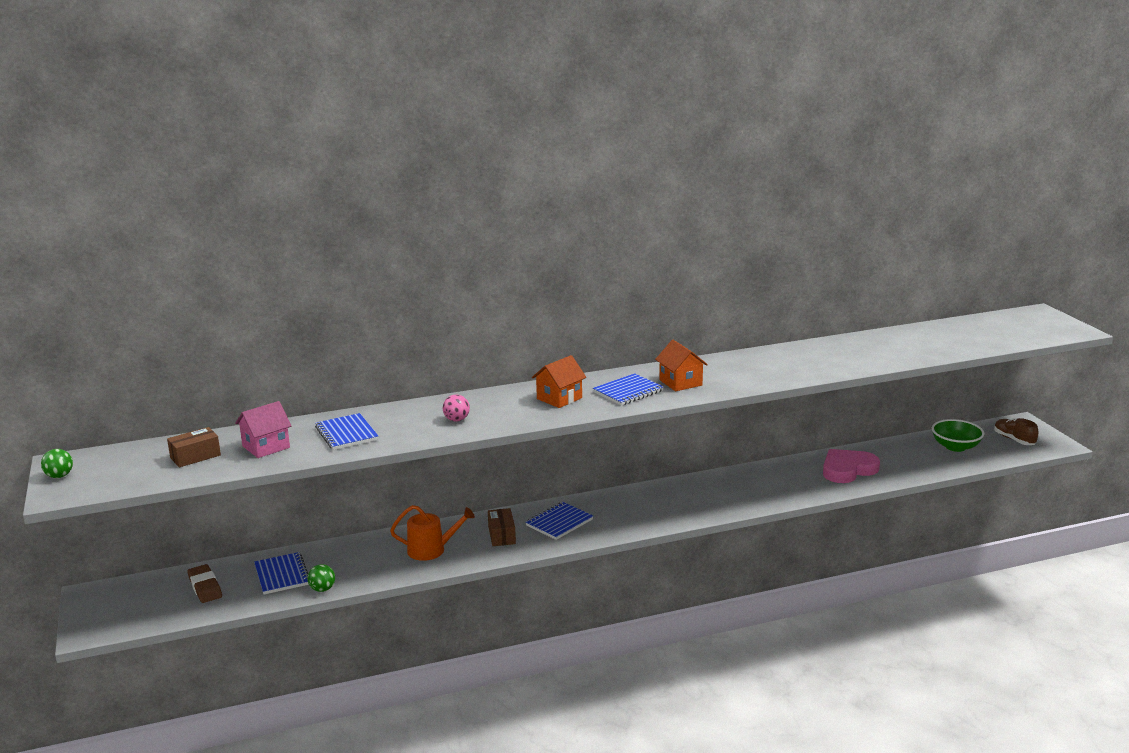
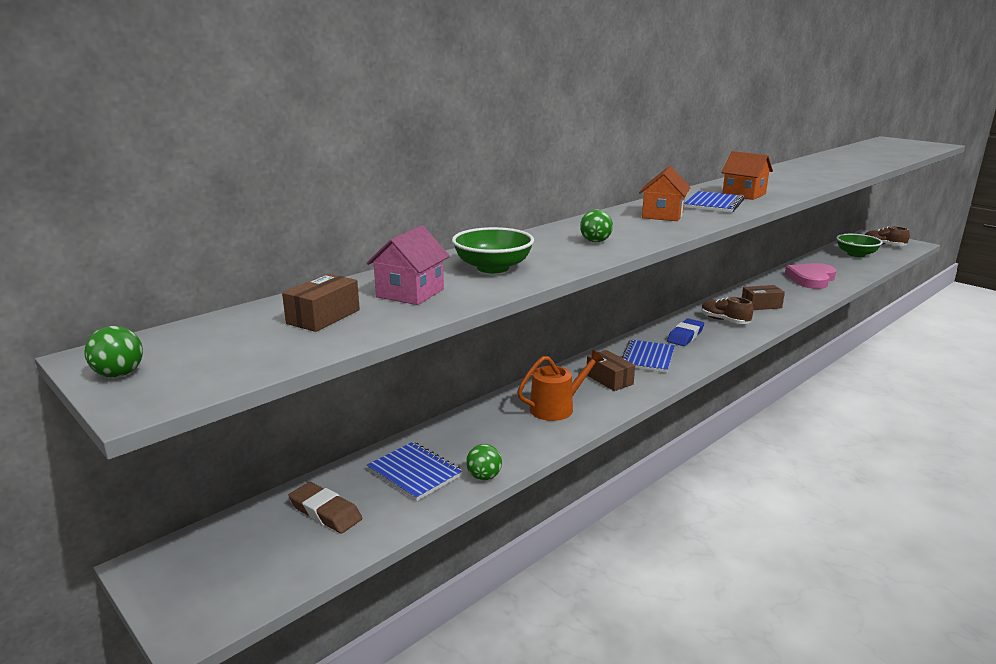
camera: 25 degrees left, 0 degrees up
(346, 434) = (493, 268): blue notebook -> green bowl
(456, 420) = (595, 241): pink ball -> green ball
(622, 508) = (685, 336): none -> blue eraser
(682, 500) = (724, 321): none -> brown shoe
(744, 490) = (761, 305): none -> brown box

